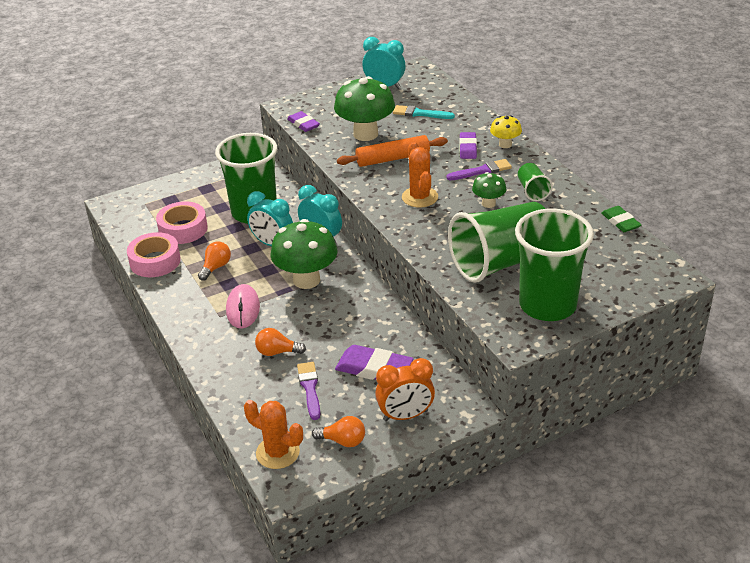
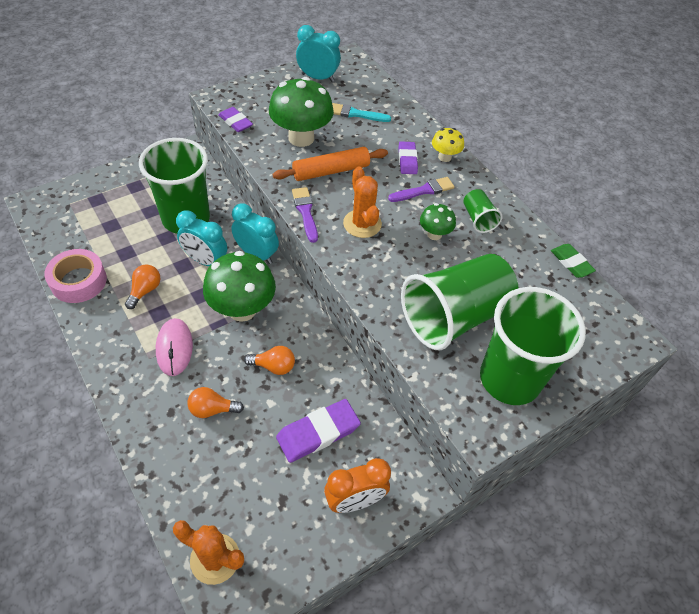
camera: 10 degrees left, 15 degrees up
(183, 229) = (110, 238): pink tape -> none
(310, 388) = (249, 461): purple brush -> purple brush (305, 212)
(343, 441) = (288, 539): orange light bulb -> orange light bulb (273, 366)
(374, 368) = (318, 432): purple eraser -> purple eraser turned 45 degrees counterclockwise

